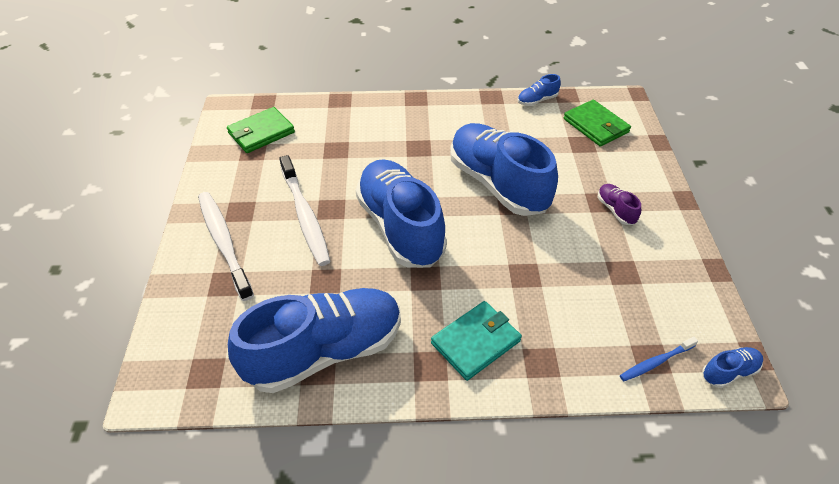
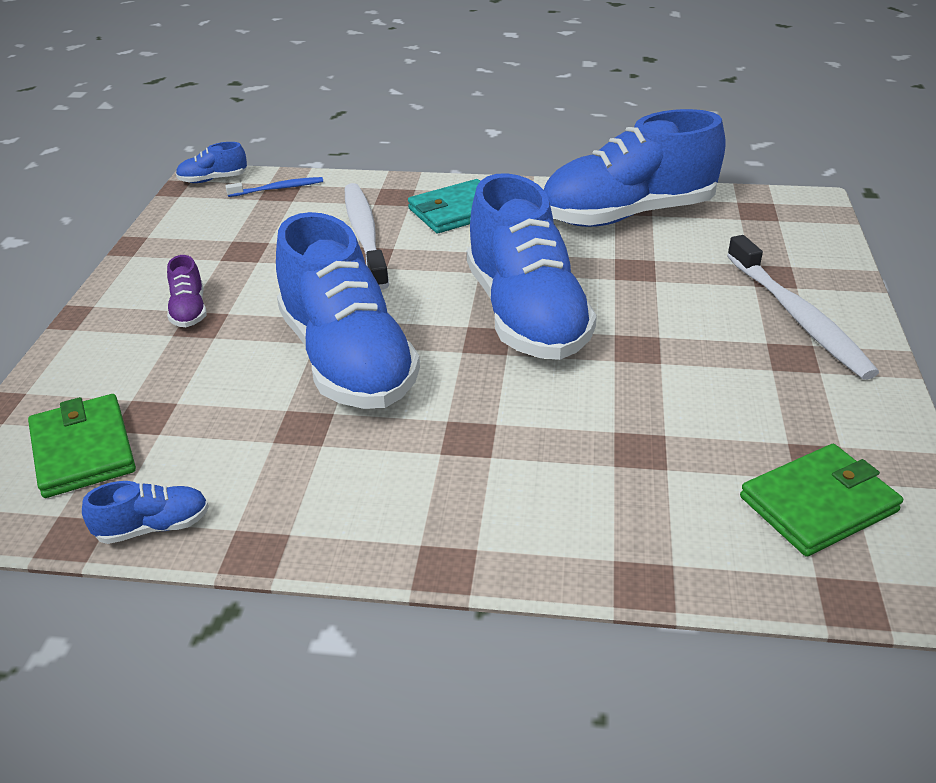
camera: 170 degrees left, 10 degrees down
(305, 216) = (679, 340): white toothbrush -> white toothbrush (365, 235)

